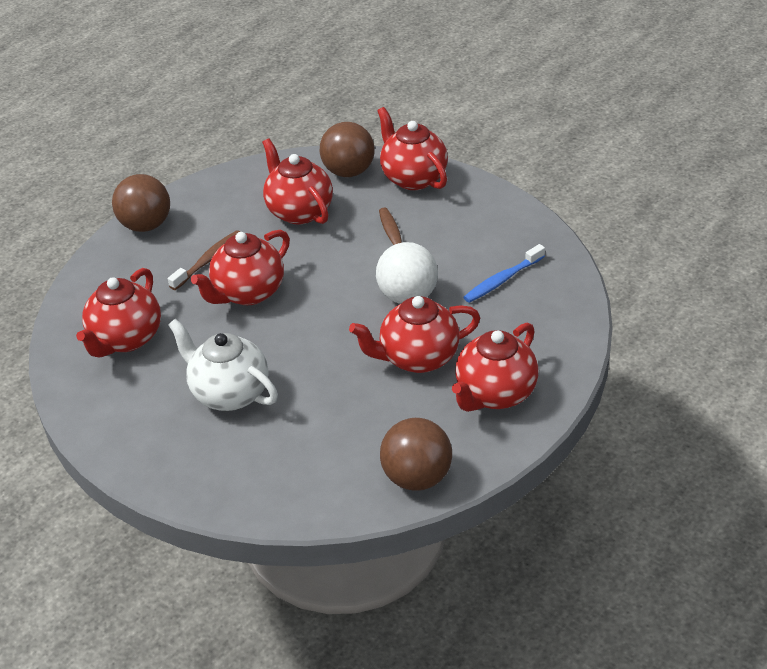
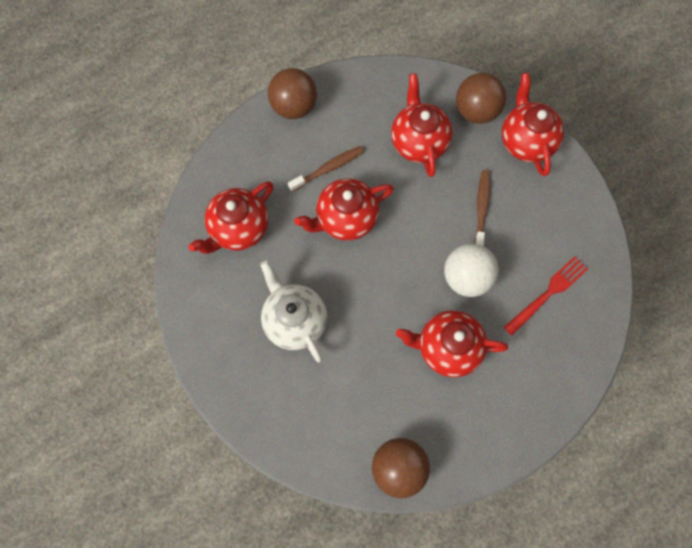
camera: 20 degrees right, 30 degrees up
(494, 394) = (490, 412): red teapot -> none
(502, 280) = (548, 293): blue toothbrush -> red fork

